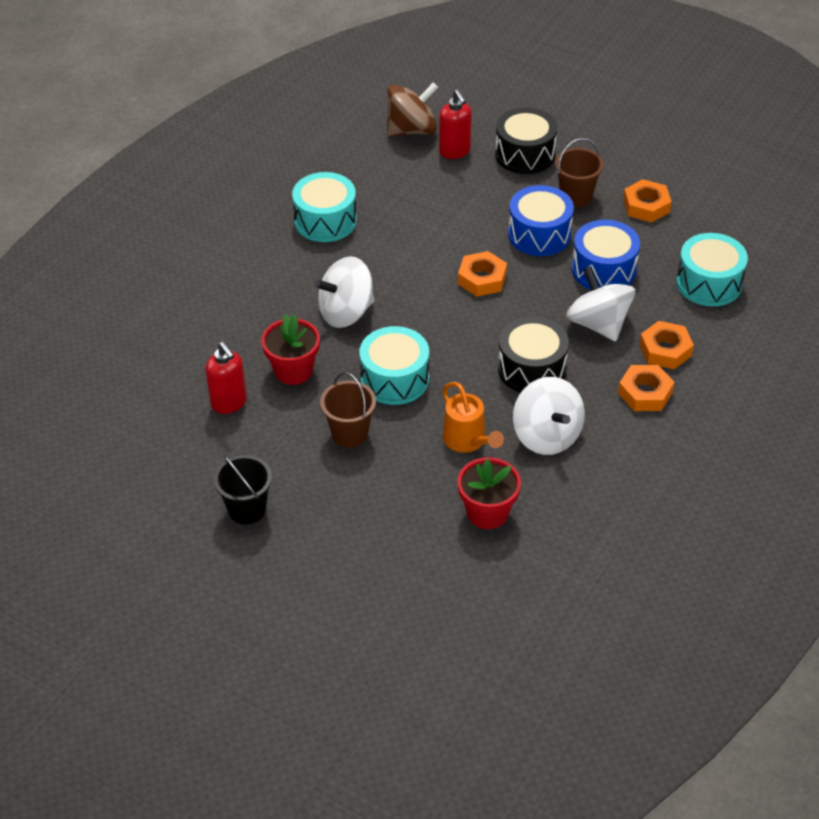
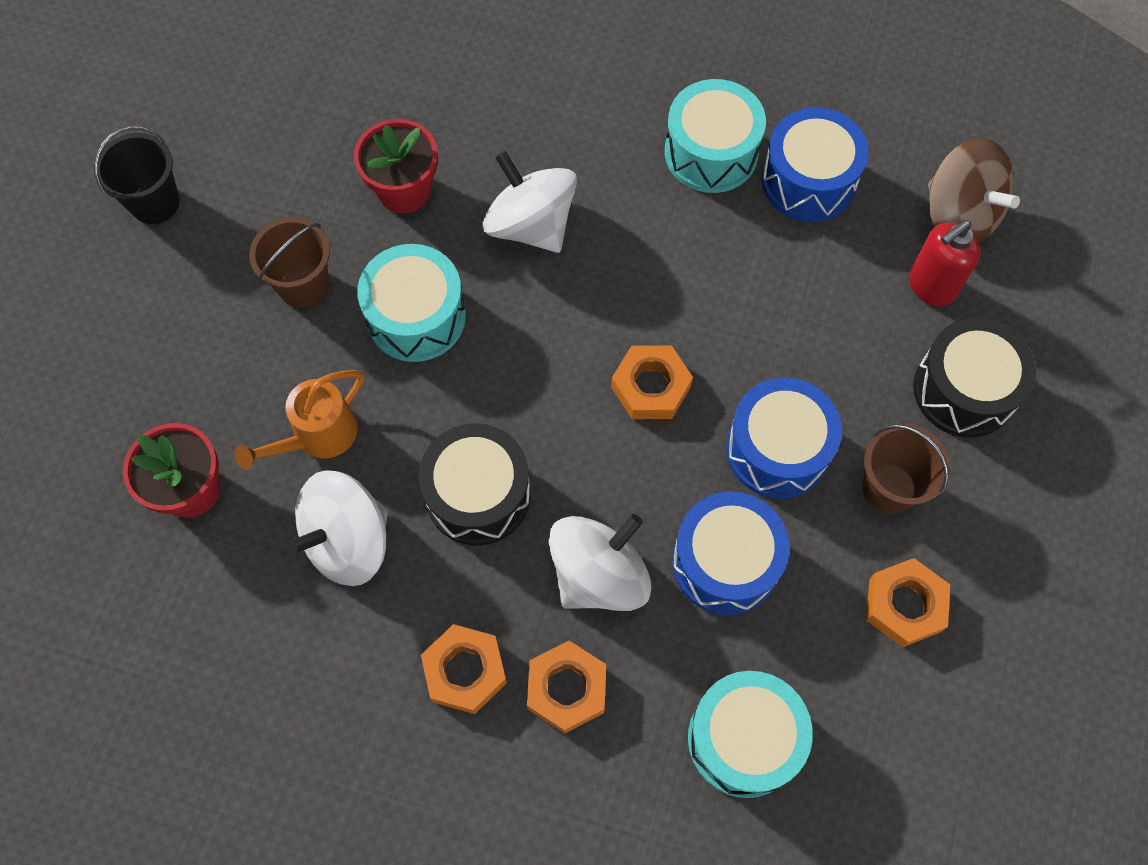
camera: 75 degrees right, 20 degrees up
(229, 403) = (330, 134): red soap dispenser -> none
(363, 184) = (808, 180): none -> blue drum

